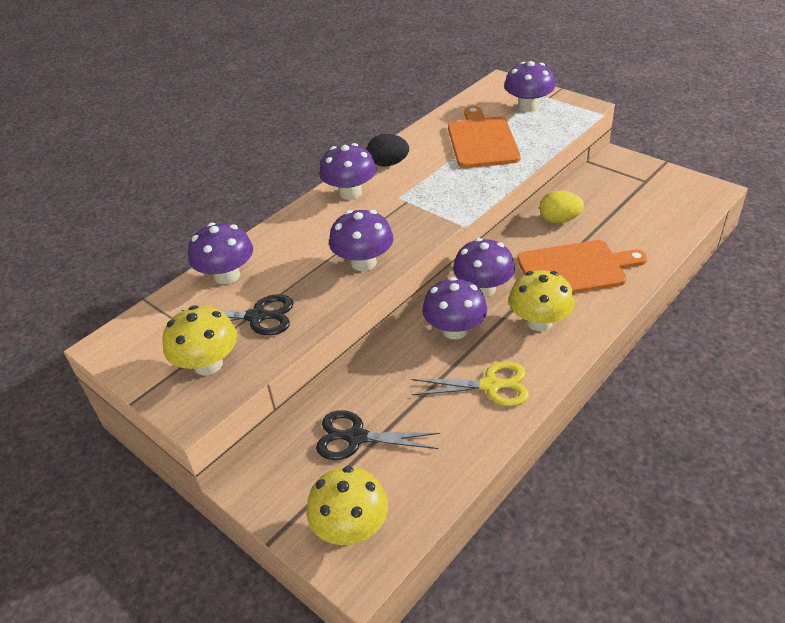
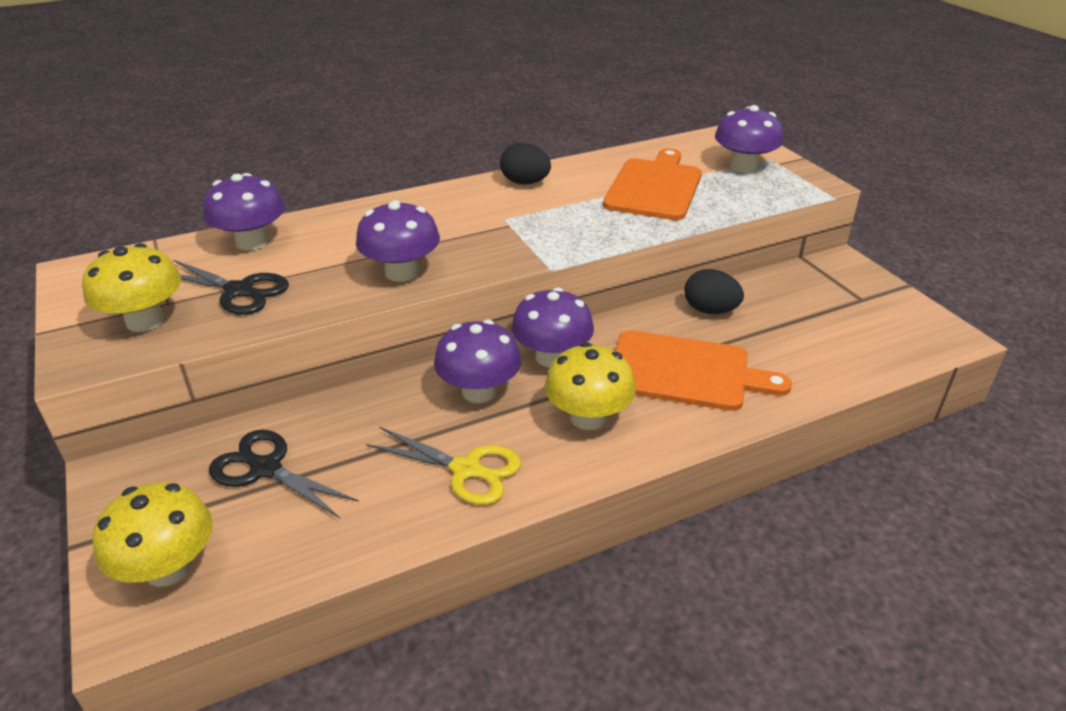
camera: 20 degrees right, 5 degrees down
(350, 193) = (456, 200): purple mushroom -> none
(559, 220) = (710, 310): yellow egg -> black egg

